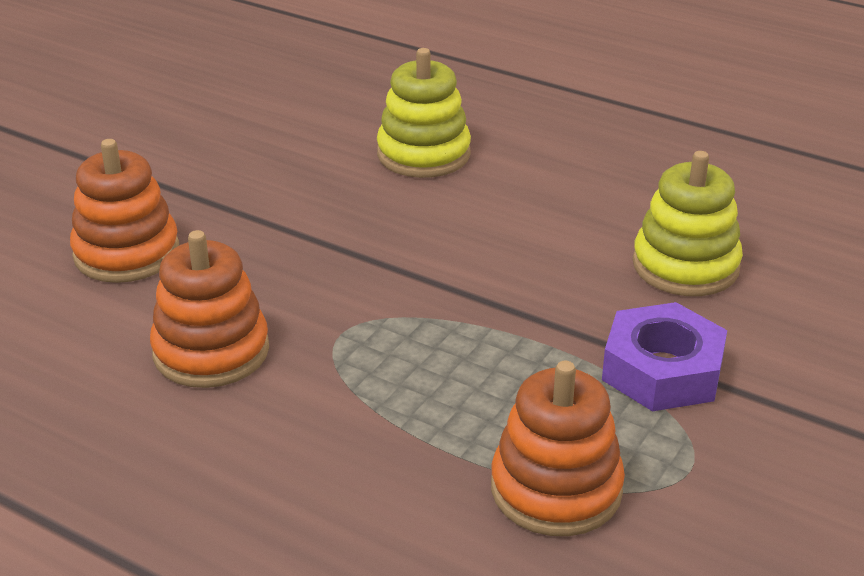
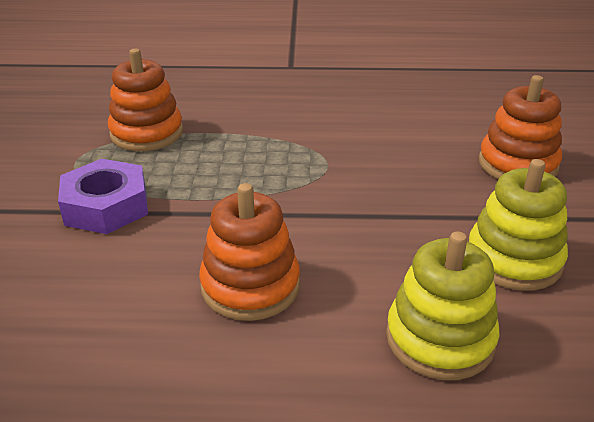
camera: 150 degrees right, 0 degrees up
(211, 351) = (385, 134): orange stacking toy -> orange stacking toy (250, 286)
(685, 266) = (110, 297): yellow stacking toy -> yellow stacking toy (513, 259)

